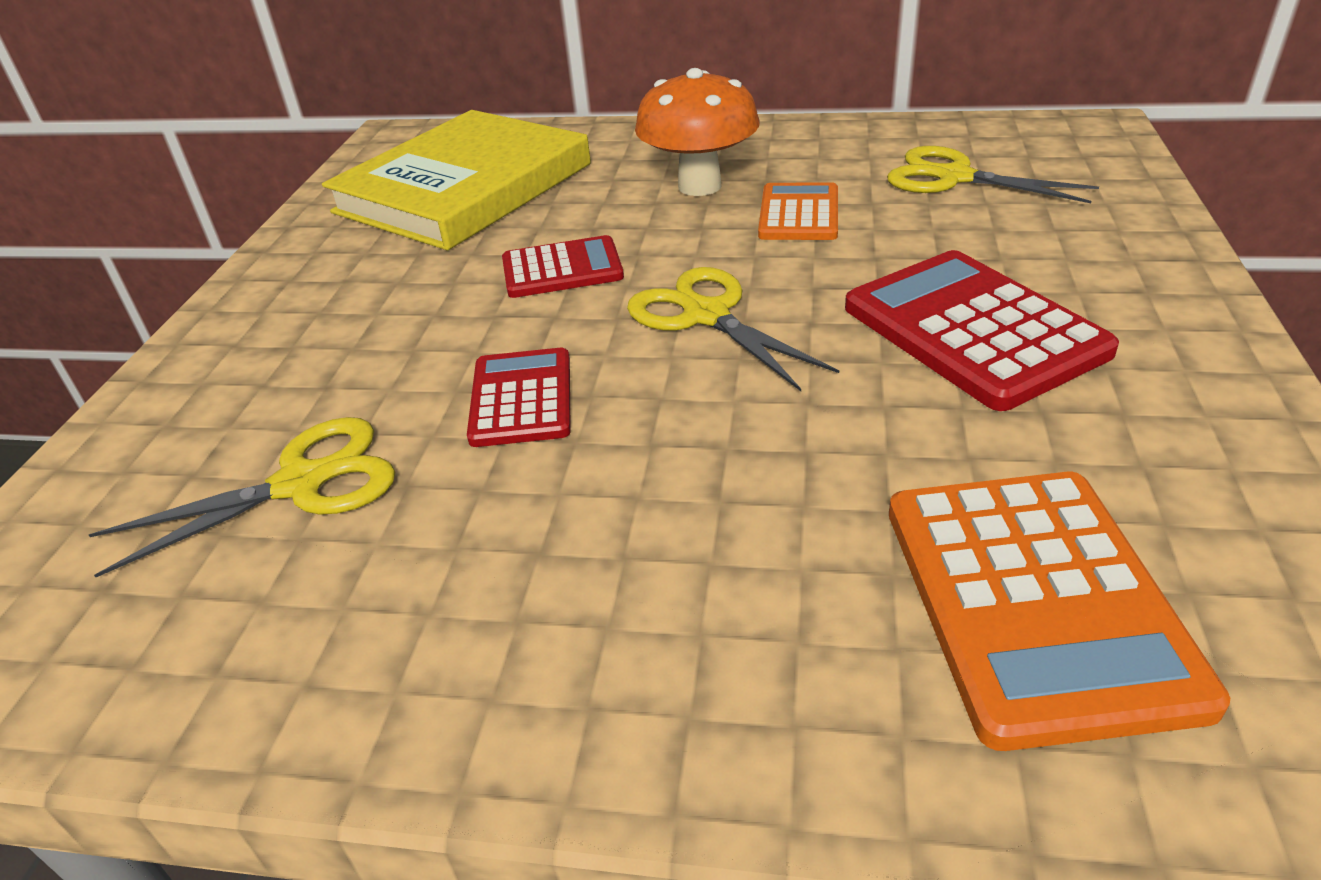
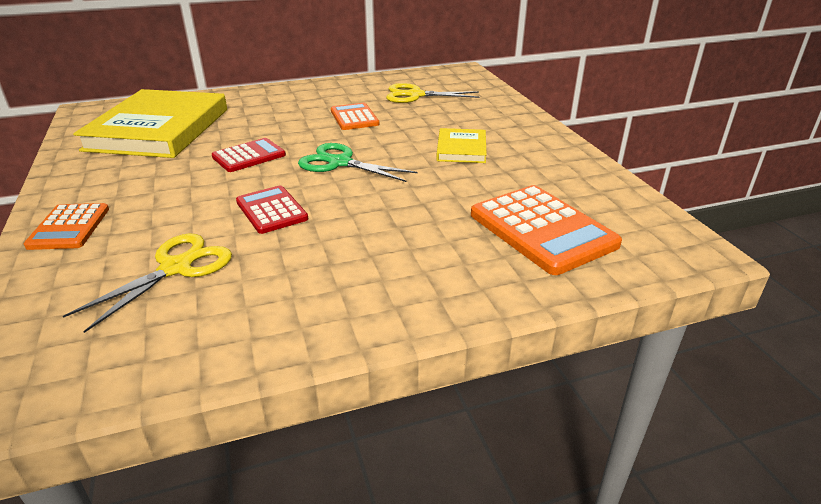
camera: 30 degrees left, 5 degrees down
(221, 358) = (69, 227): none -> orange calculator
(699, 186) = (295, 112): orange mushroom -> none
(706, 315) = (339, 163): yellow scissors -> green scissors
(973, 329) = (461, 149): red calculator -> yellow book

